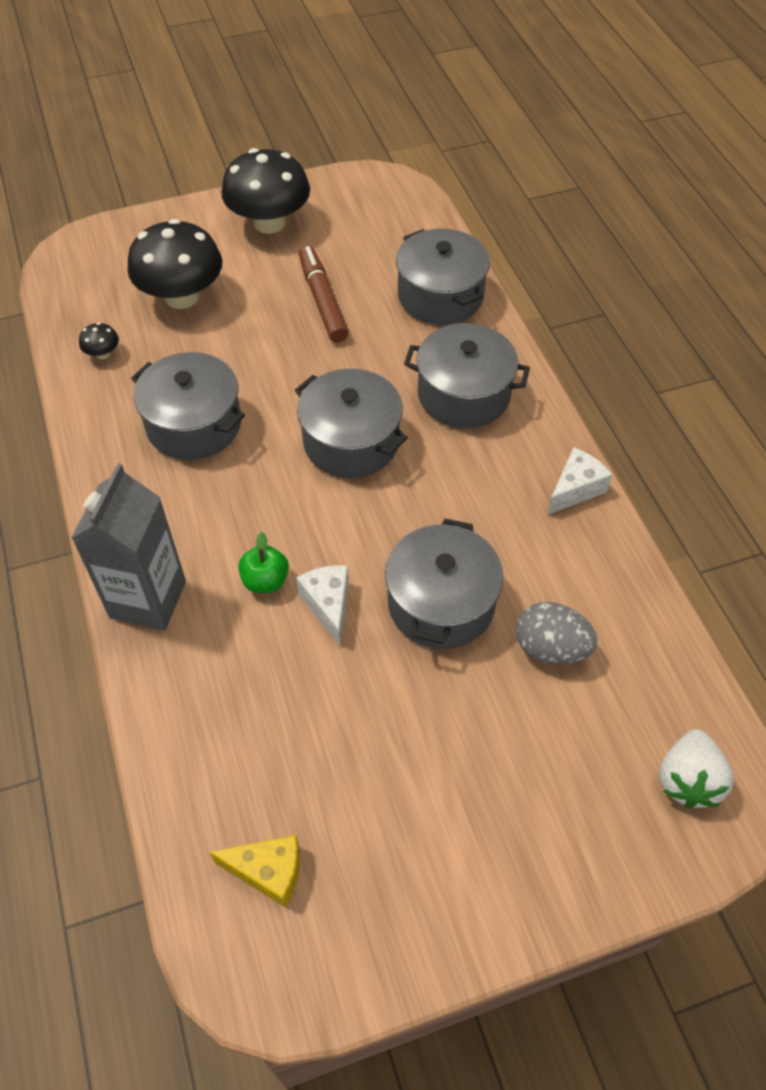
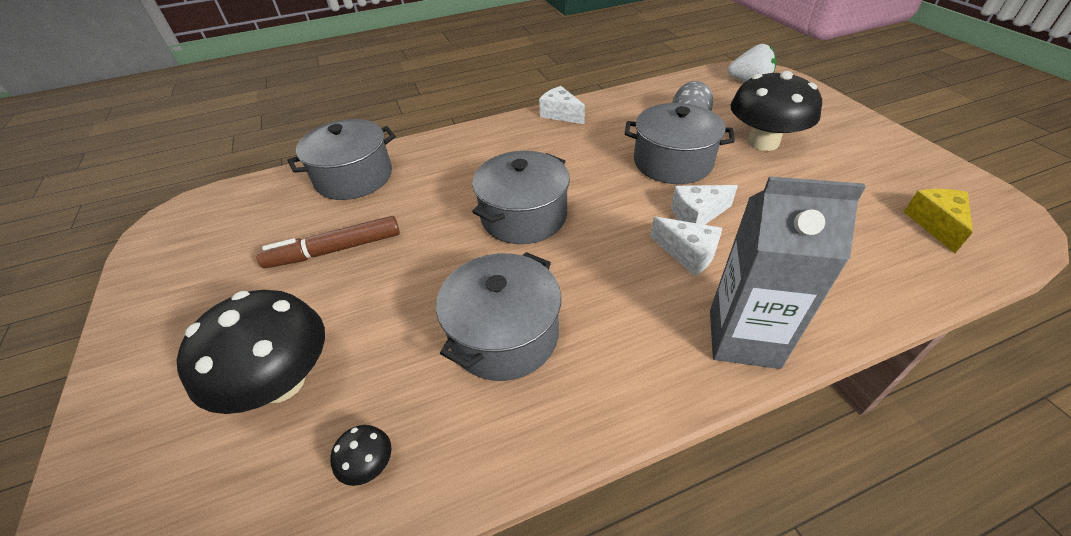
camera: 90 degrees left, 10 degrees down
(265, 580) = (688, 254): green apple -> white cheese
(269, 223) = (181, 308): black mushroom -> black mushroom (763, 142)
(463, 394) = (472, 161): grey pot -> none

